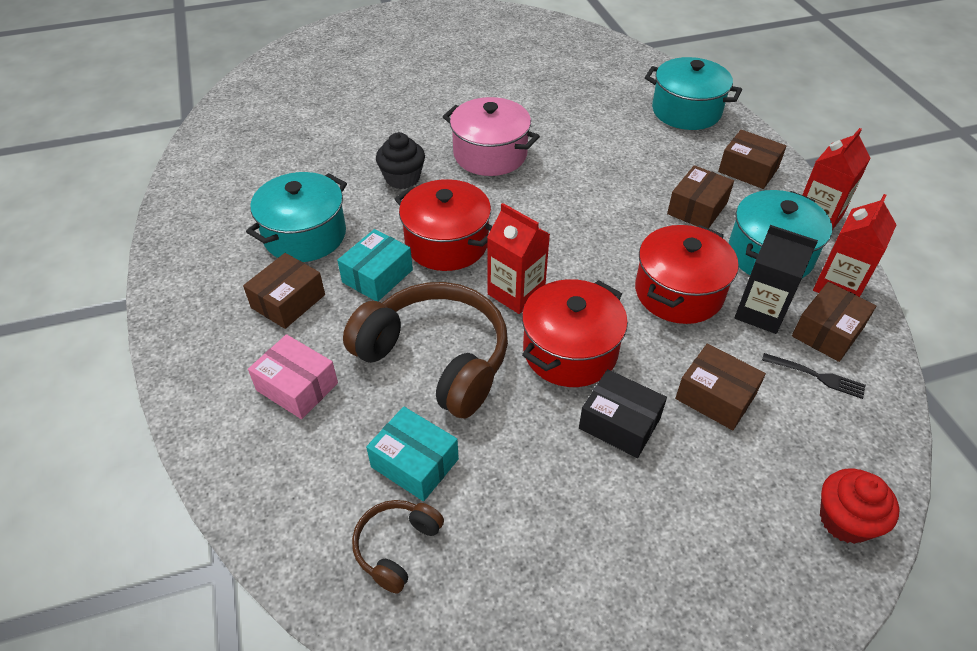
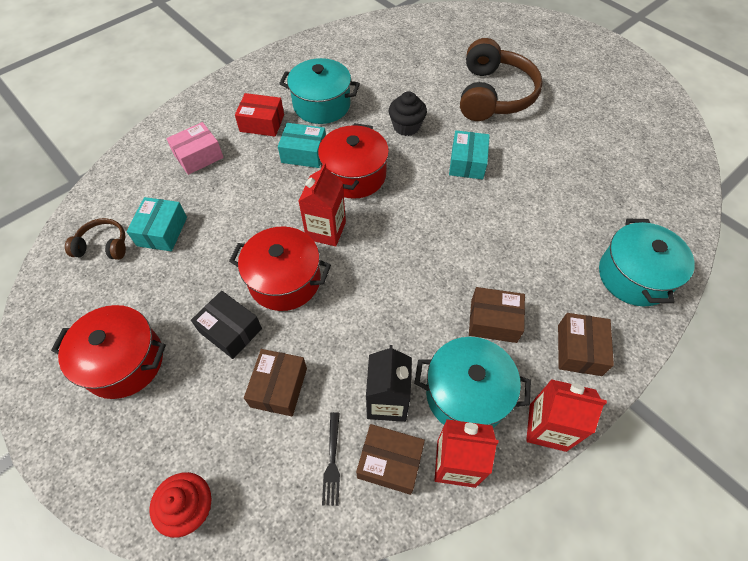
camera: 65 degrees right, 10 degrees up
(288, 301) = (262, 123): brown box -> red box
(297, 387) = (198, 156): pink box -> pink box turned 45 degrees clockwise
(436, 358) = (246, 210): brown headphones -> brown headphones (493, 95)
(490, 154) = (467, 163): pink pot -> turquoise box
(619, 423) = (230, 330): black box -> black box turned 60 degrees counterclockwise
(678, 292) = (380, 333): red pot -> red pot (124, 361)

